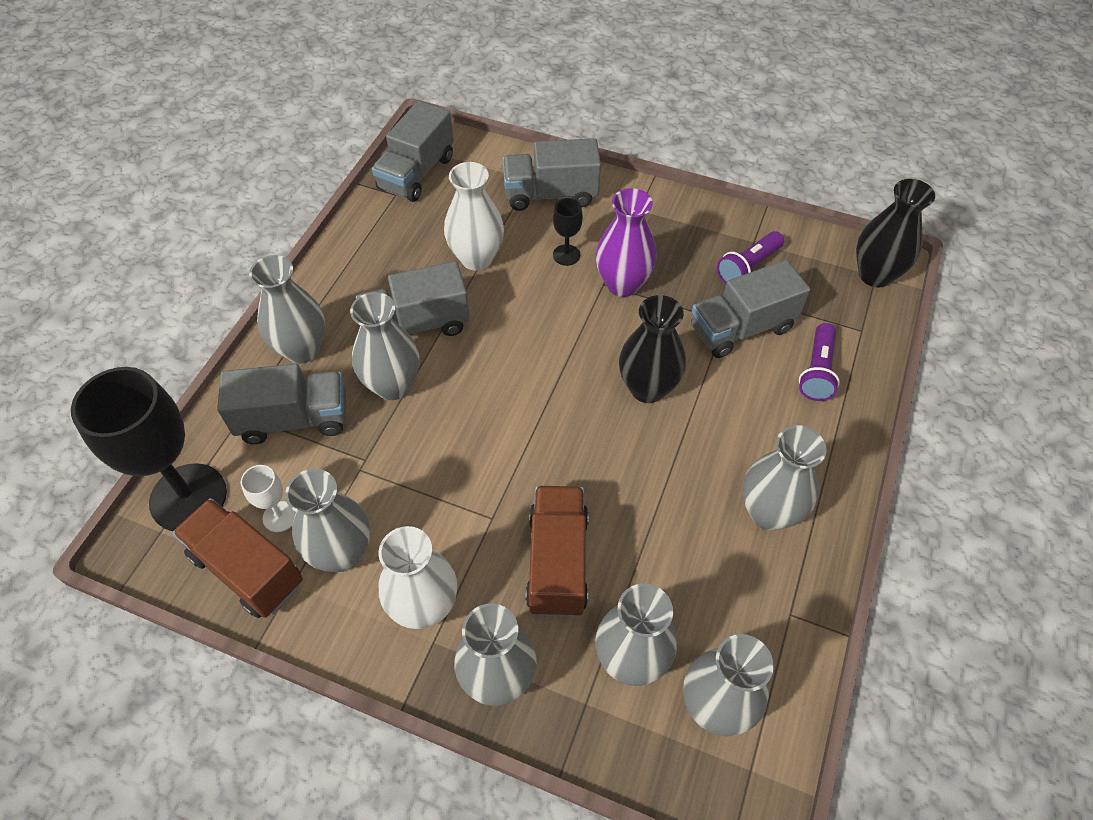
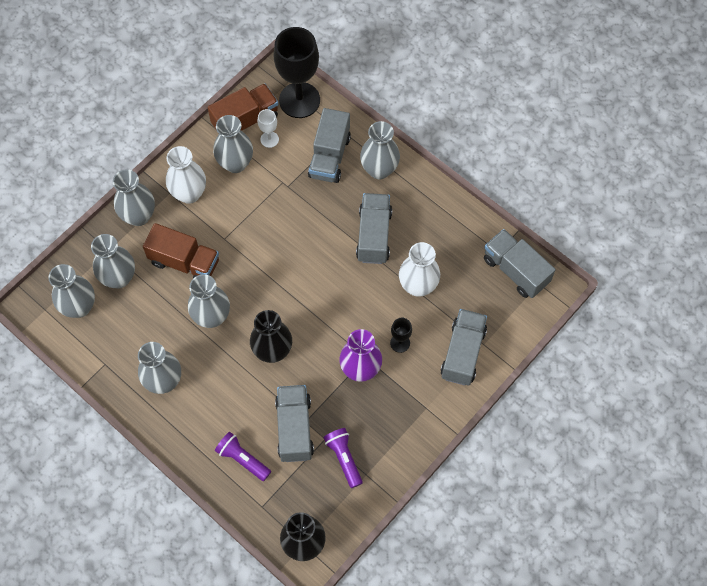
camera: 110 degrees right, 10 degrees up
(392, 385) = (333, 211): grey vase -> grey vase (212, 317)

